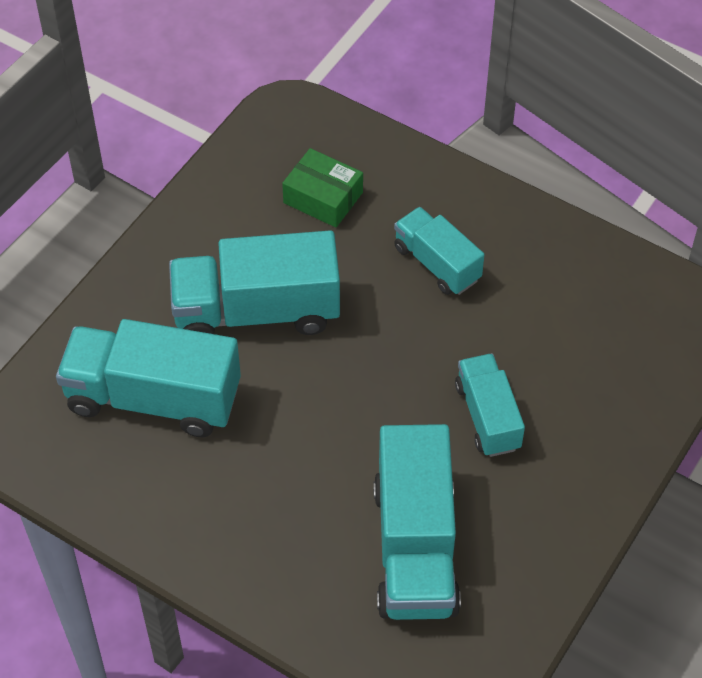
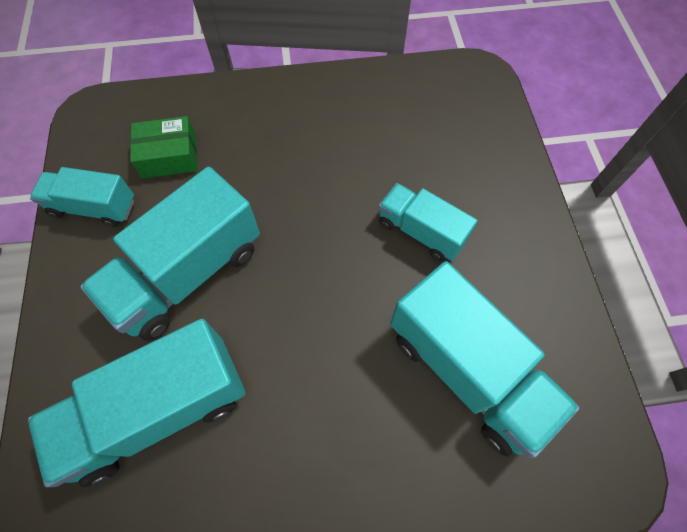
camera: 40 degrees left, 10 degrees up
(437, 264) = (290, 150): turquoise truck -> turquoise truck (94, 207)

